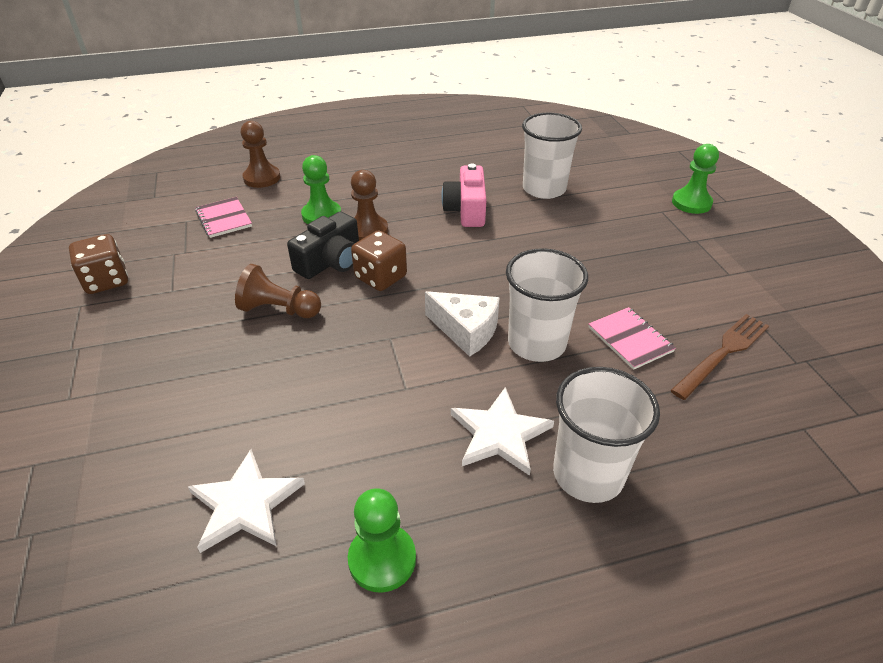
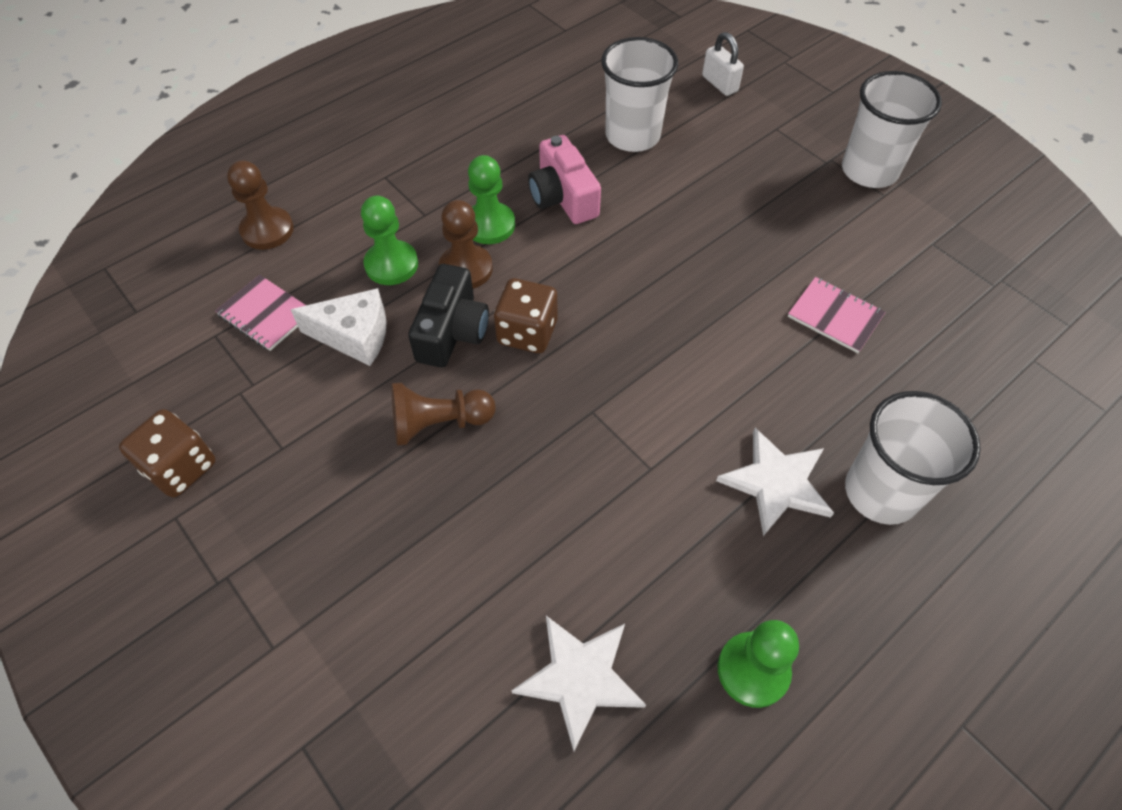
camera: 25 degrees left, 15 degrees up
(466, 331) = (667, 370): white cheese -> white cheese (354, 336)
(536, 343) = (748, 357): white cup -> white cup (869, 170)
(633, 176) = (719, 84): none -> white padlock
(691, 203) = (800, 106): green pawn -> green pawn (489, 225)
(723, 353) = (927, 300): brown fork -> none

